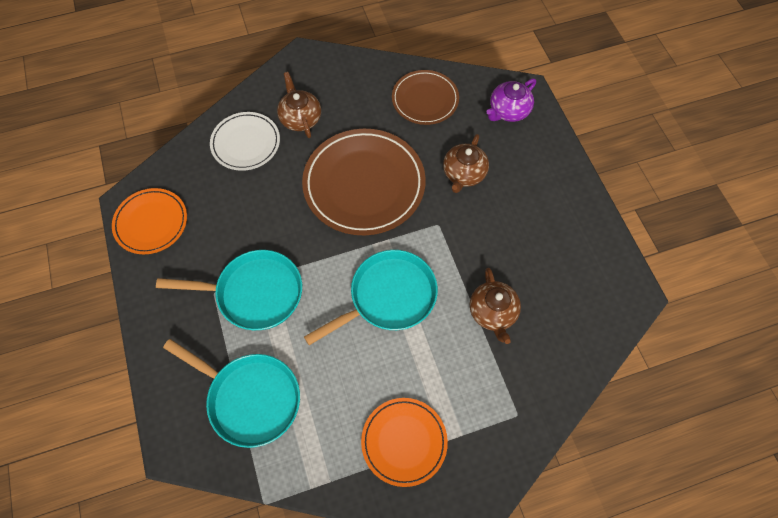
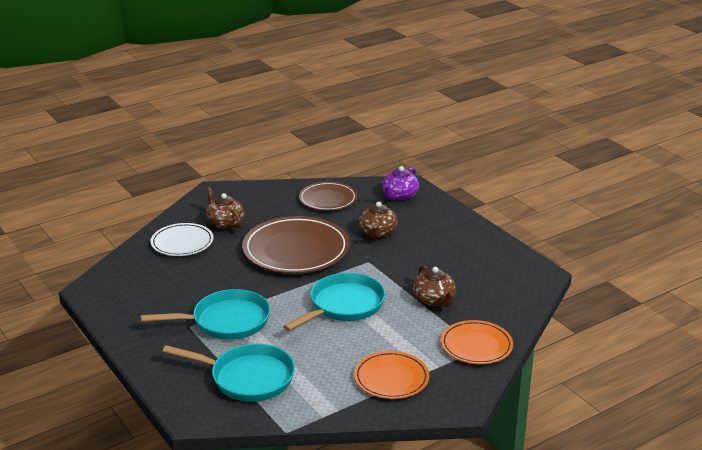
camera: 15 degrees left, 35 degrees down
(151, 223) = (115, 297): orange plate -> orange plate (476, 345)

